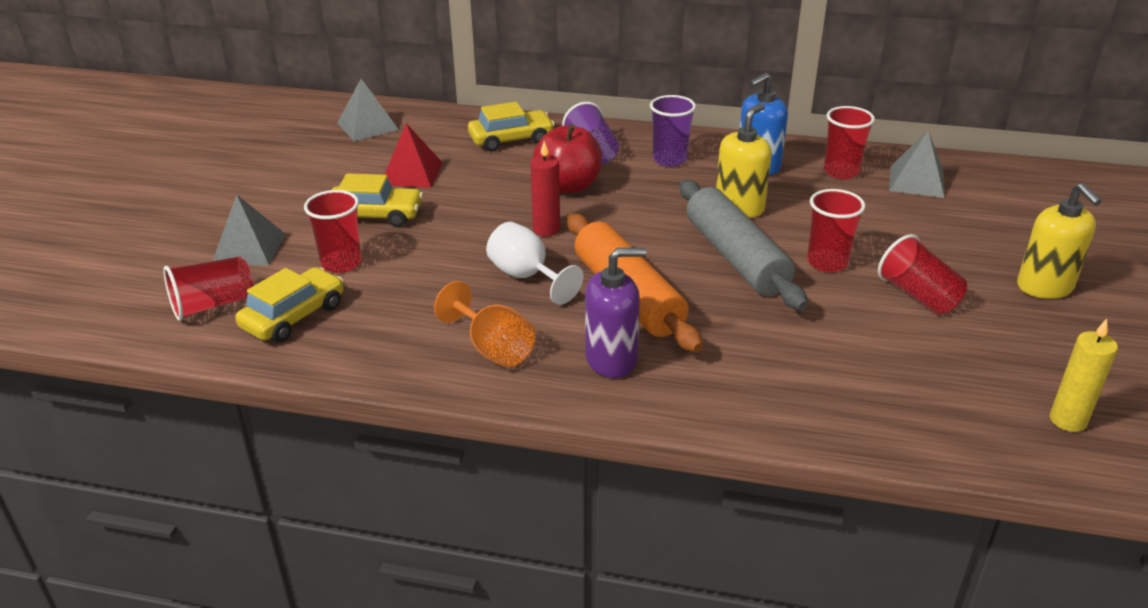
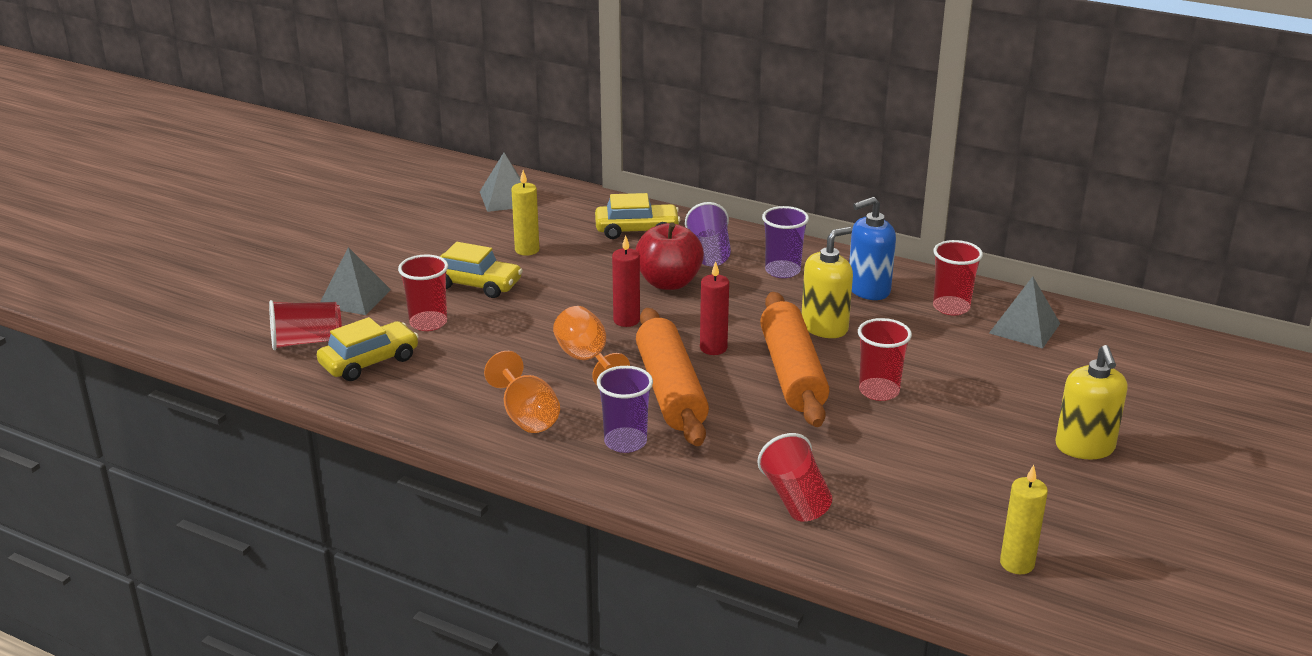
camera: 15 degrees right, 5 degrees down
(411, 173) = (527, 250): red pyramid -> yellow candle
(526, 277) = (586, 360): white goblet -> orange goblet
(611, 359) = (625, 442): purple soap dispenser -> purple cup
(646, 244) = (713, 348): none -> red candle
(735, 257) = (791, 373): grey rolling pin -> orange rolling pin
(918, 295) = (949, 435): red cup -> red cup (795, 499)

